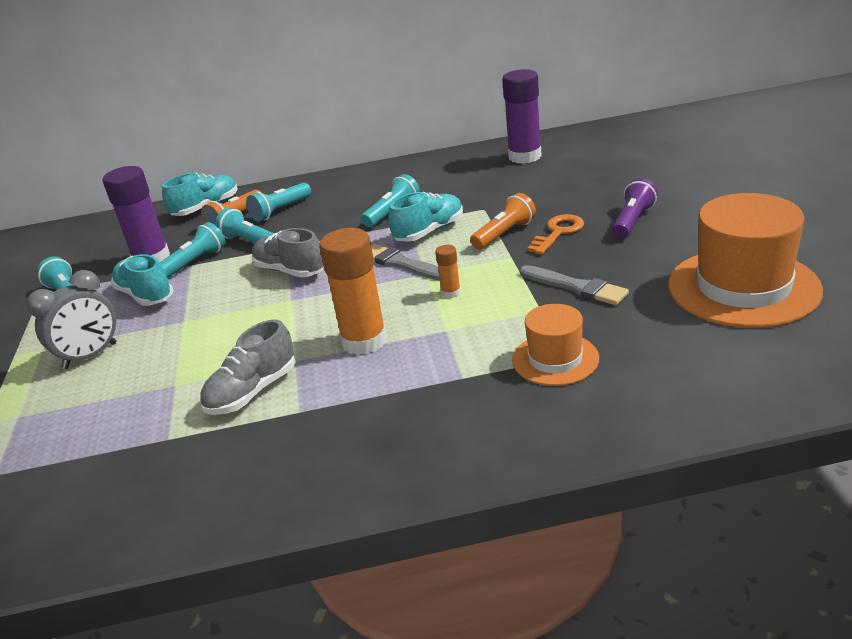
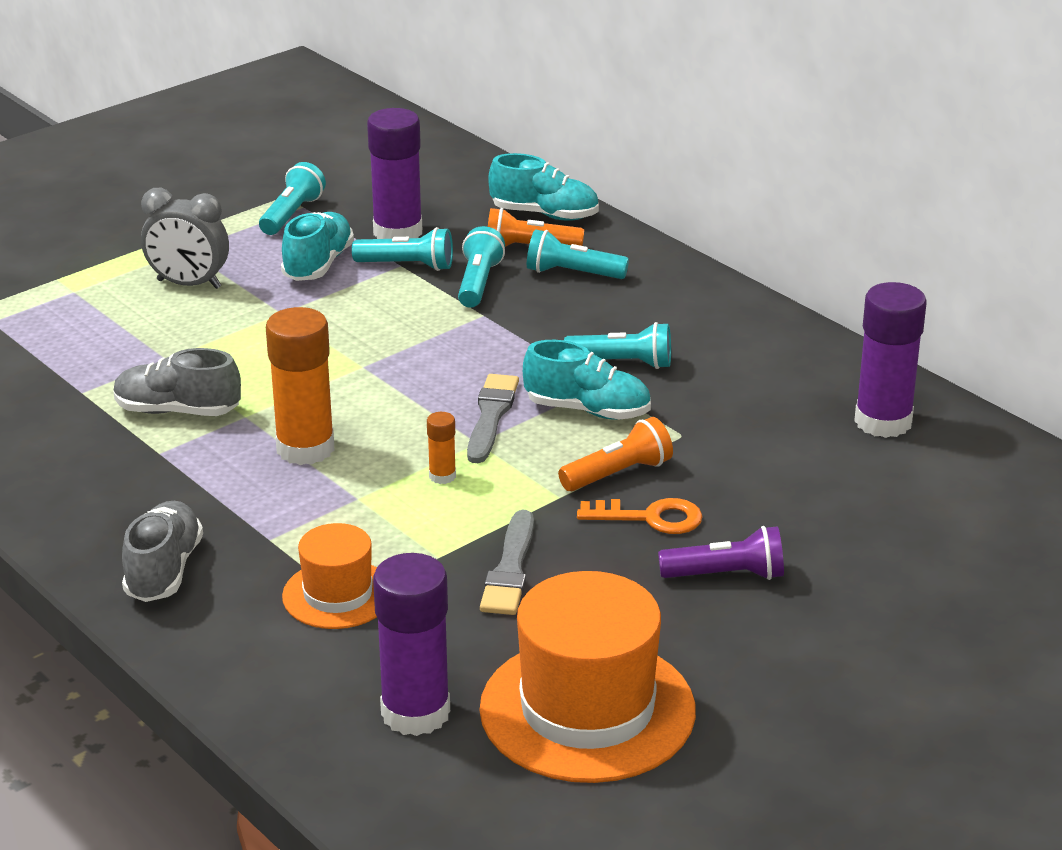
camera: 55 degrees right, 0 degrees up
(290, 271) = (426, 340): grey shoe -> grey shoe (164, 570)
(504, 234) = (618, 474): orange flashlight -> orange flashlight turned 45 degrees counterclockwise
(715, 351) = (415, 713): none -> purple glue stick

